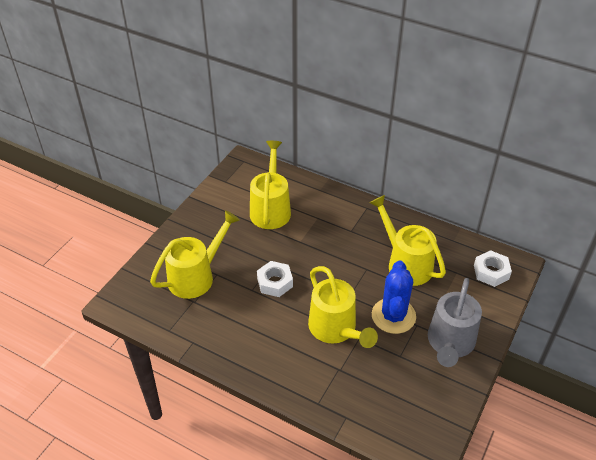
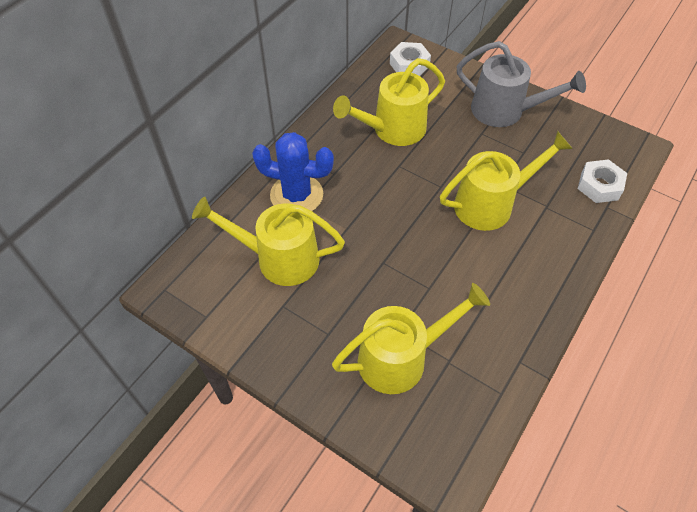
camera: 85 degrees left, 10 degrees up
(196, 276) = (402, 357): yellow watering can -> yellow watering can turned 105 degrees clockwise
(275, 282) = (417, 261): white nut -> white nut (599, 186)
(393, 316) = (470, 150): blue cactus -> blue cactus (296, 195)

